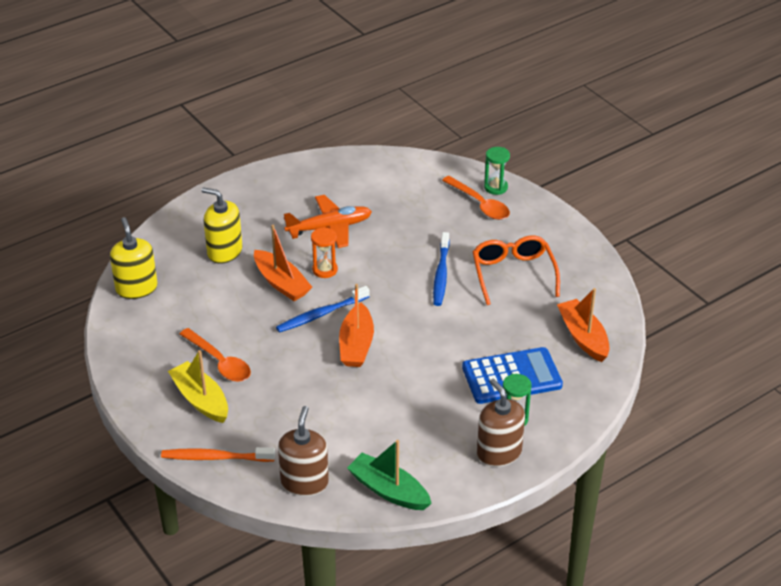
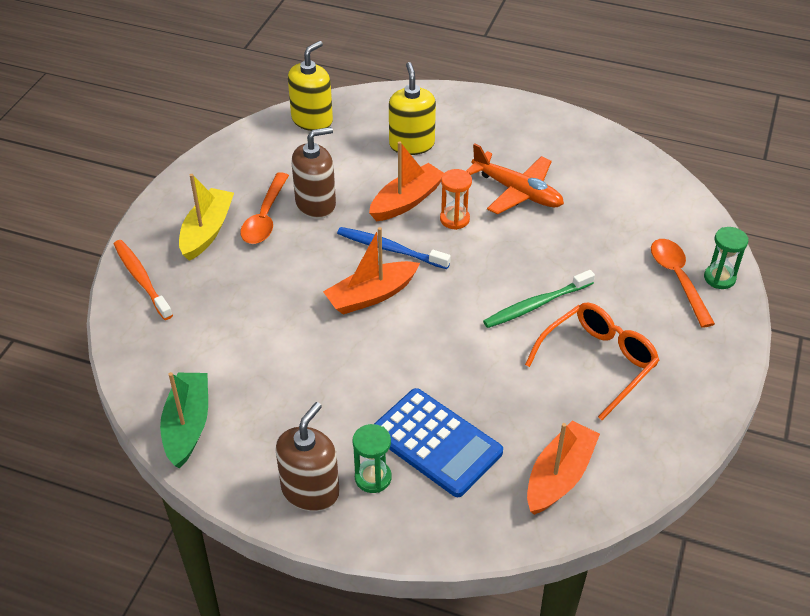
camera: 55 degrees right, 5 degrees up
(281, 283) = (407, 201): orange boat -> orange boat turned 150 degrees counterclockwise
(304, 482) = (154, 356): brown soap dispenser -> brown soap dispenser (316, 204)
(441, 274) = (536, 305): blue toothbrush -> green toothbrush
(479, 204) = (678, 279): orange spoon -> orange spoon turned 150 degrees clockwise

